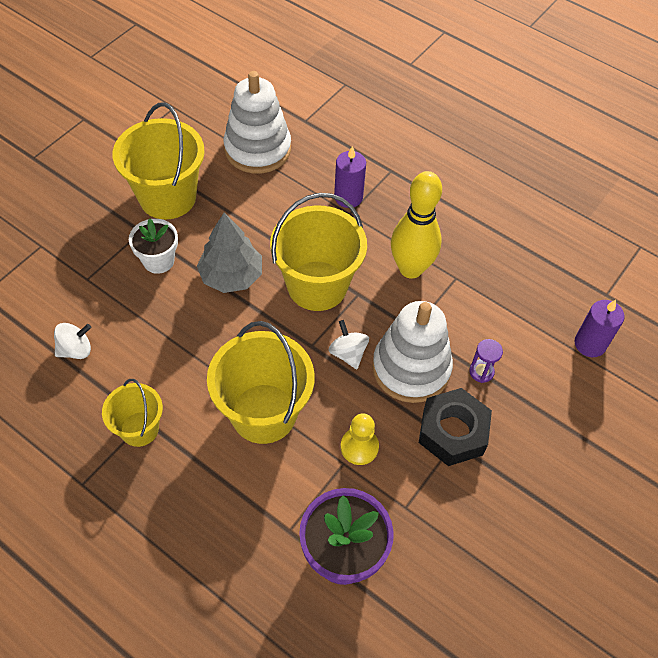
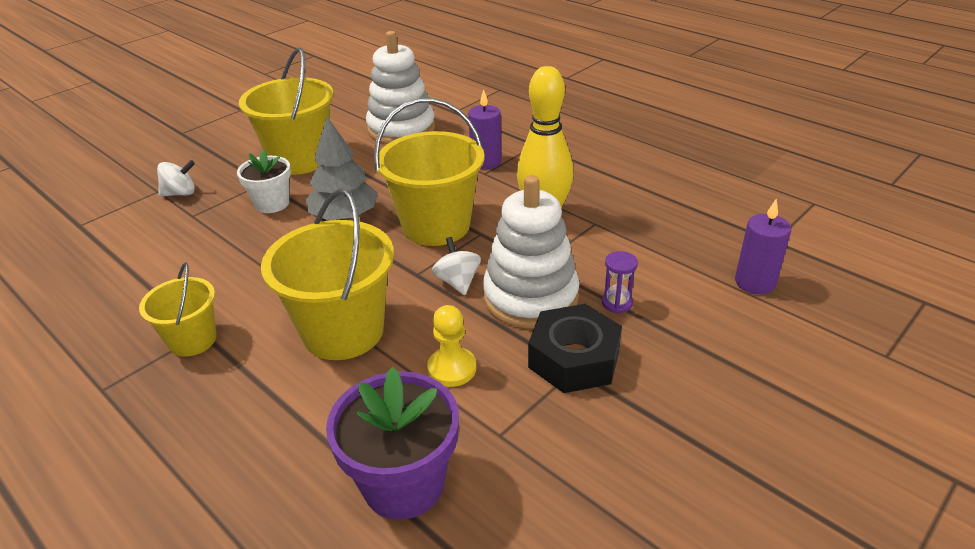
camera: 10 degrees right, 20 degrees down
(76, 350) = (154, 270): white spinning top -> white spinning top (180, 193)

